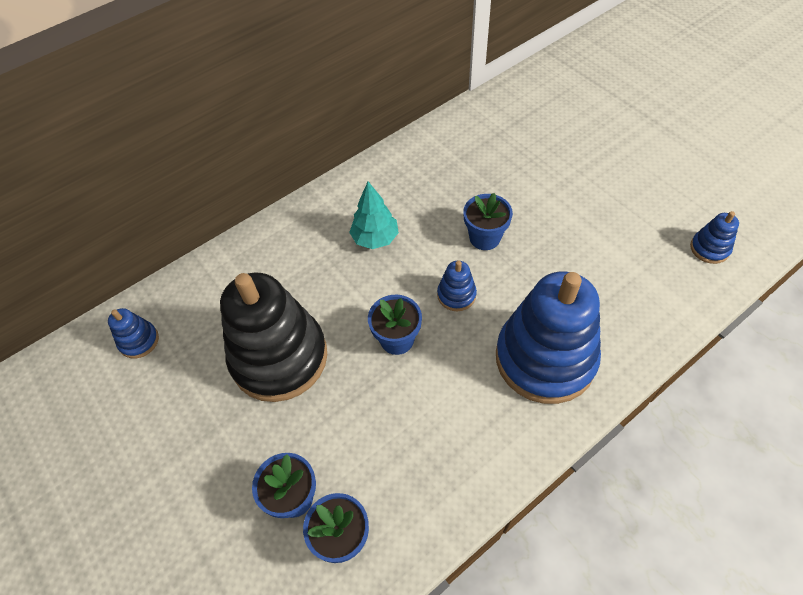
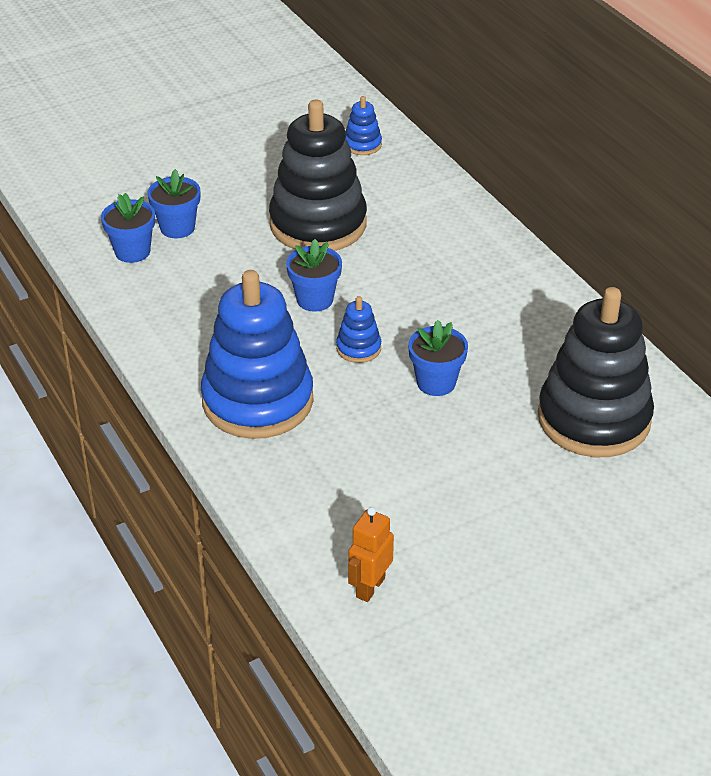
camera: 95 degrees right, 15 degrees down
(375, 238) = (454, 296): turquoise tree -> none
(496, 148) = (593, 419): none -> black stacking toy
(709, 248) = (370, 587): blue stacking toy -> orange robot

